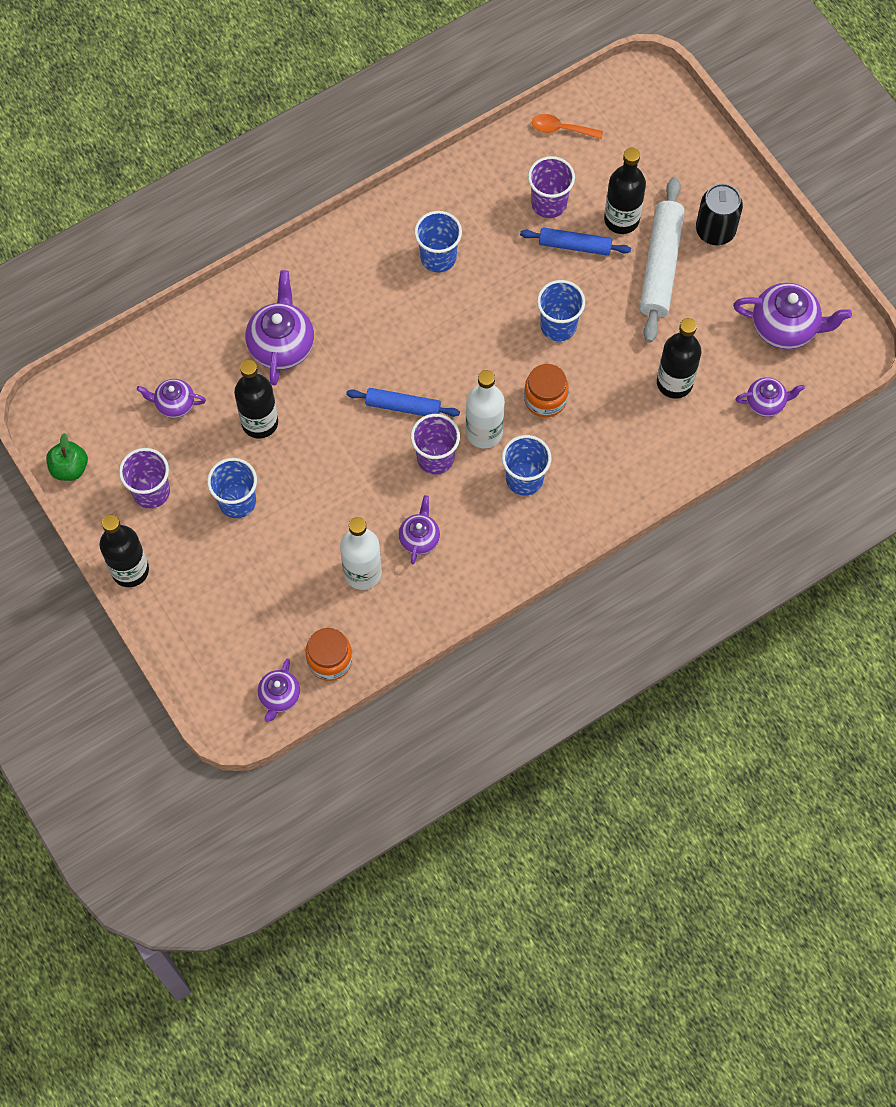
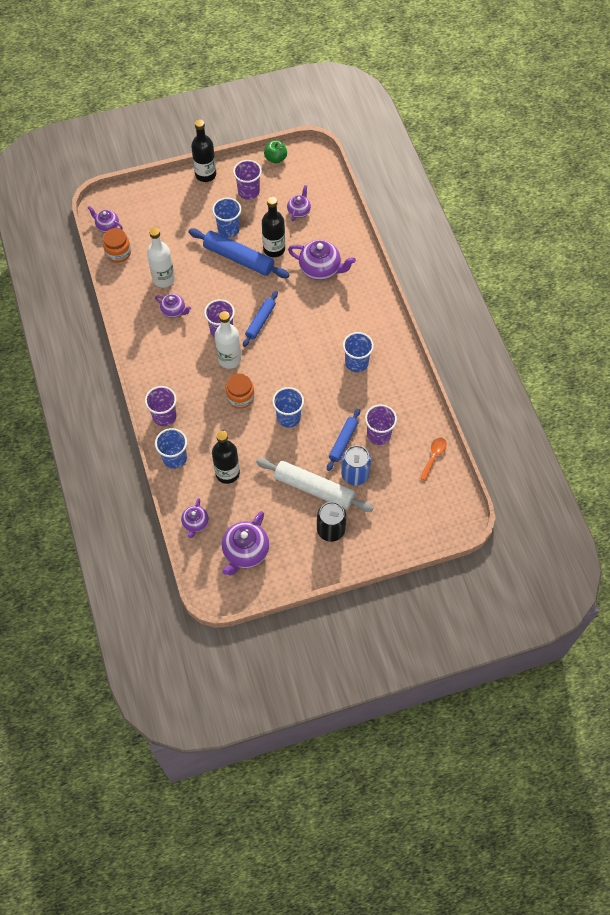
camera: 105 degrees right, 5 degrees down
(291, 470) = (238, 258): none -> blue rolling pin
(524, 479) = (191, 373): blue cup -> blue cup (174, 458)
(610, 495) = (164, 416): none -> purple cup
(621, 219) = (355, 474): black bottle -> blue can

